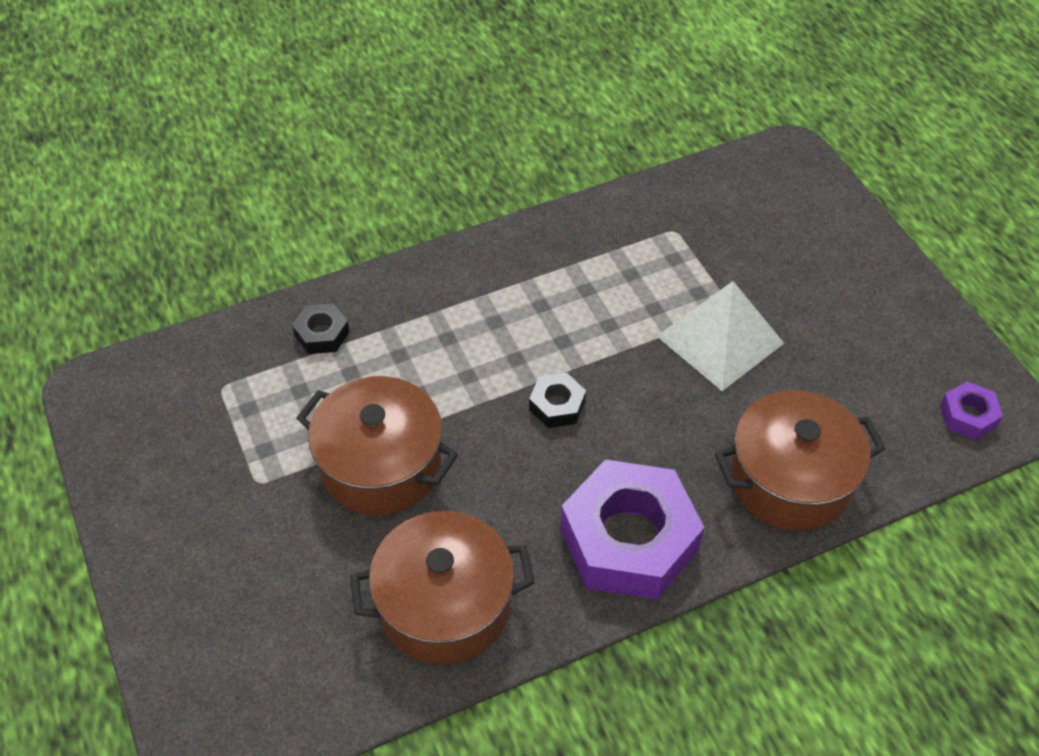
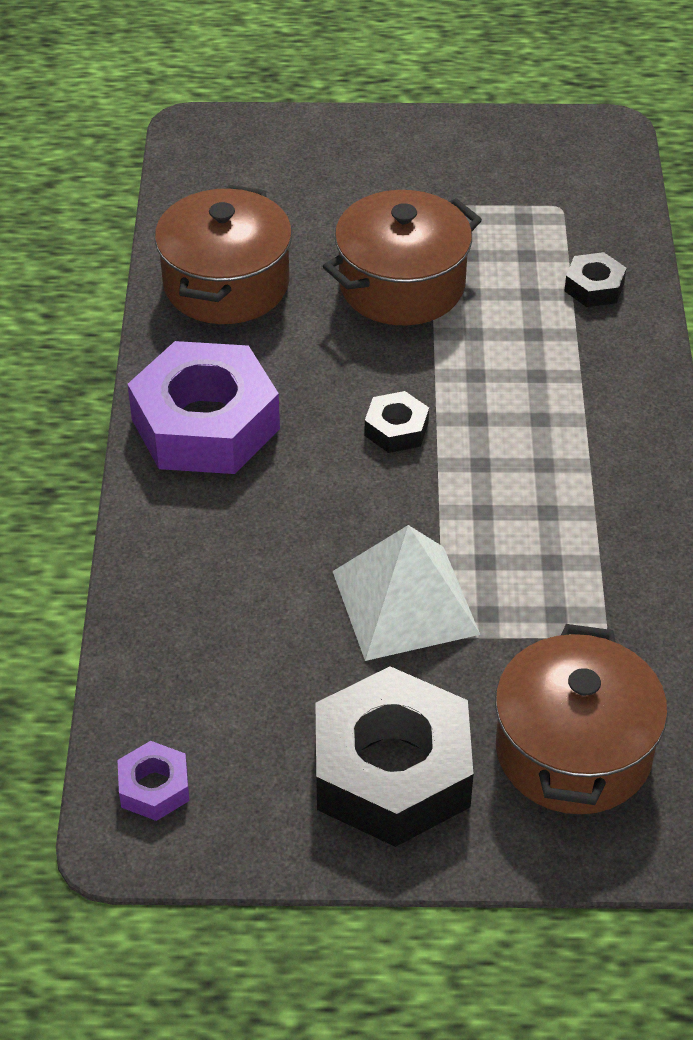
camera: 115 degrees right, 5 degrees down
(790, 480) = (184, 576): brown pot -> brown pot (573, 751)
(855, 298) = (392, 771): none -> black nut

